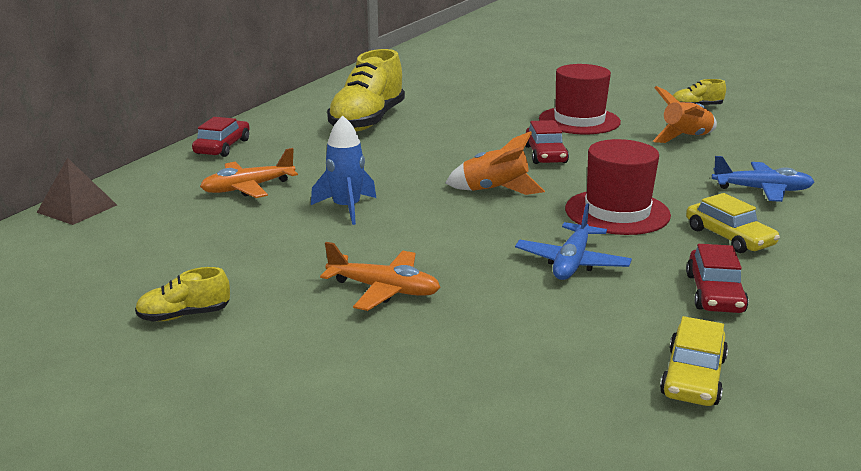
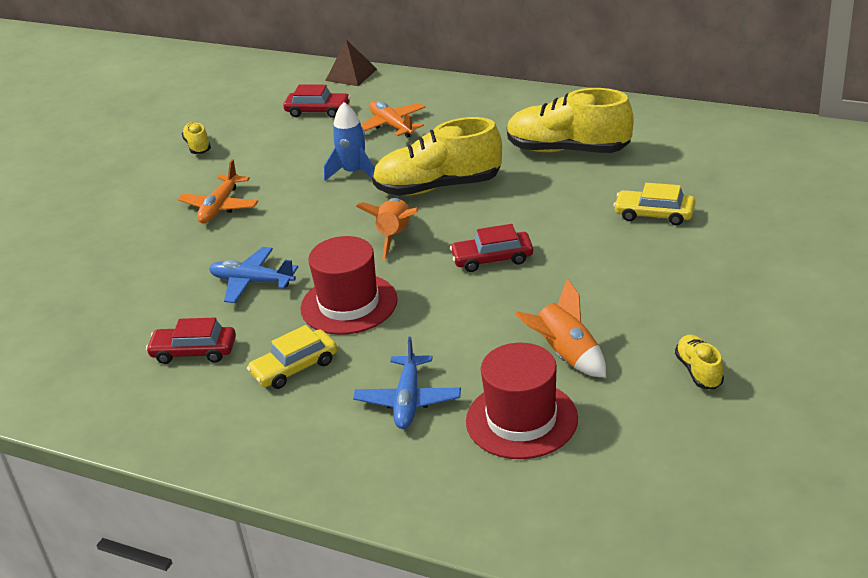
camera: 90 degrees right, 10 degrees up
(223, 147) = (480, 96): red car -> red car (318, 111)
(405, 170) = (438, 187): none -> yellow shoe
(579, 121) = (610, 277): red hat -> red hat (521, 420)
(693, 376) = (87, 334): yellow car -> yellow car (654, 214)

